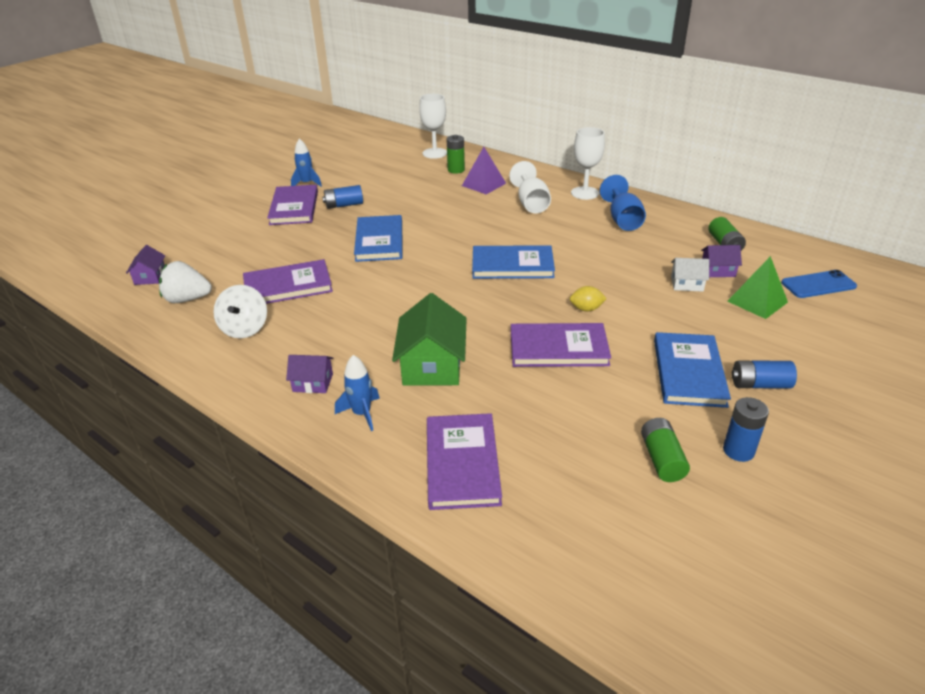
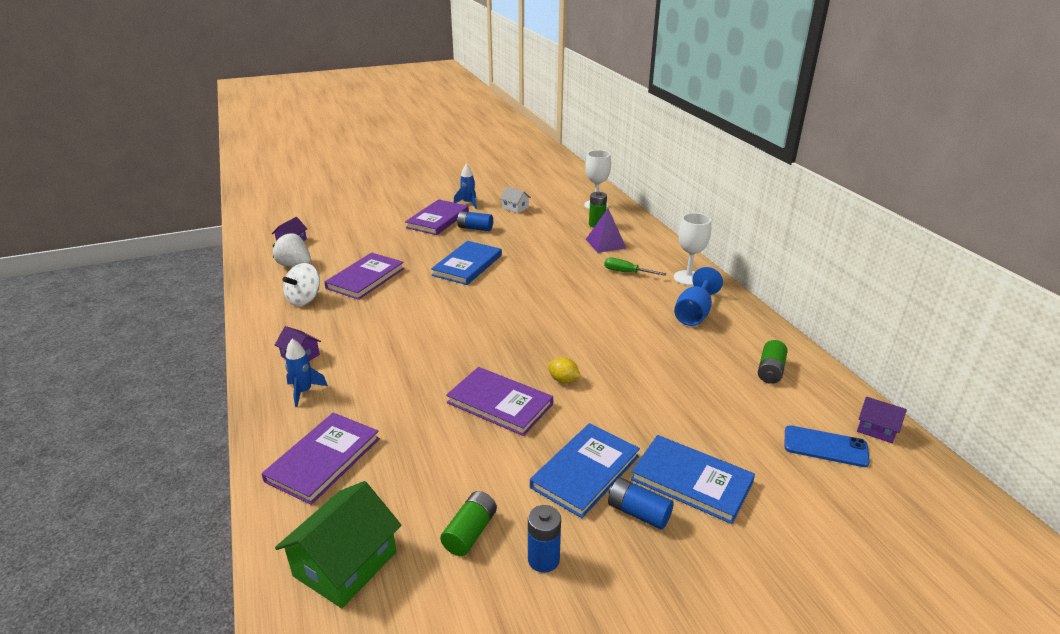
camera: 30 degrees right, 5 degrees down
(288, 286) = (365, 278): purple book -> purple book turned 75 degrees counterclockwise
(432, 365) = (391, 376): green house -> green house (345, 564)
(512, 265) = (546, 320): blue book -> blue book (691, 481)
(531, 204) = (626, 272): white goblet -> green screwdriver
(687, 284) = (684, 393): white house -> white house (515, 208)
(718, 270) = (731, 392): purple house -> purple house (876, 429)
(757, 301) = (735, 437): green pyramid -> none

